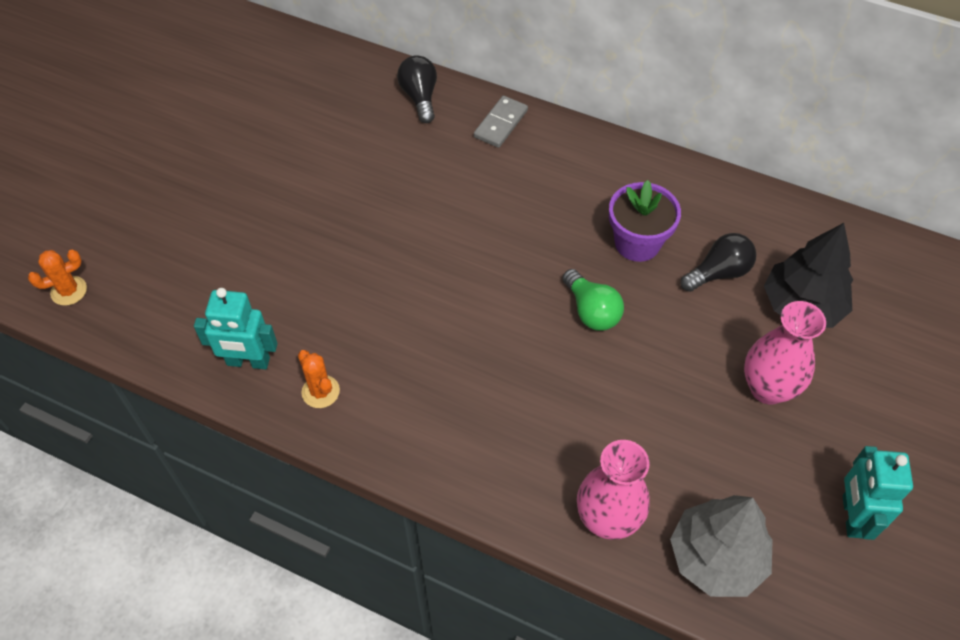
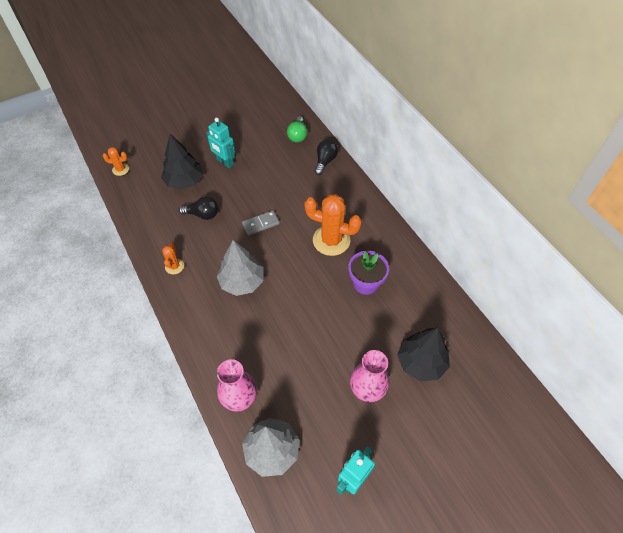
camera: 35 degrees right, 0 degrees up
(210, 248) = (184, 181): none -> black tree
(248, 362) = (158, 237): turquoise robot -> turquoise robot (225, 162)
(454, 349) = (242, 281): none -> grey tree
(500, 124) = (351, 192): grey domino -> grey domino (261, 224)
(534, 210) = (331, 240): none -> orange cactus
(591, 311) = (316, 301): green light bulb -> green light bulb (297, 135)
(718, 273) = (393, 320): black light bulb -> black light bulb (202, 214)

